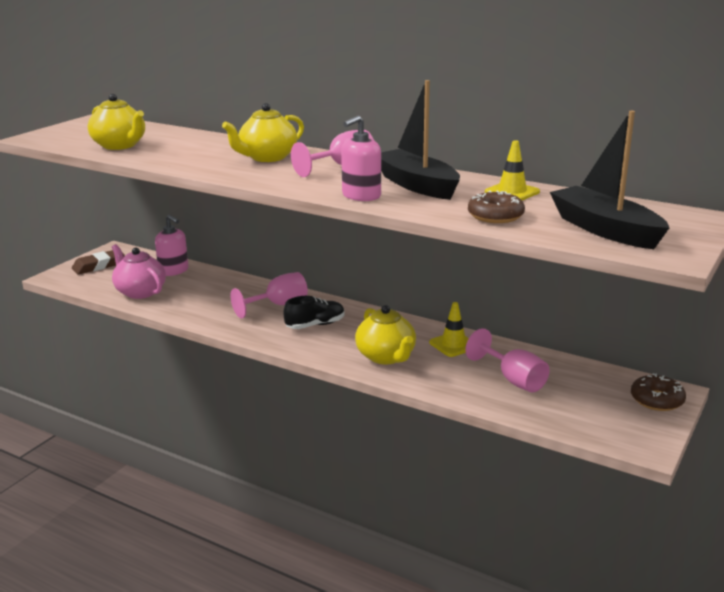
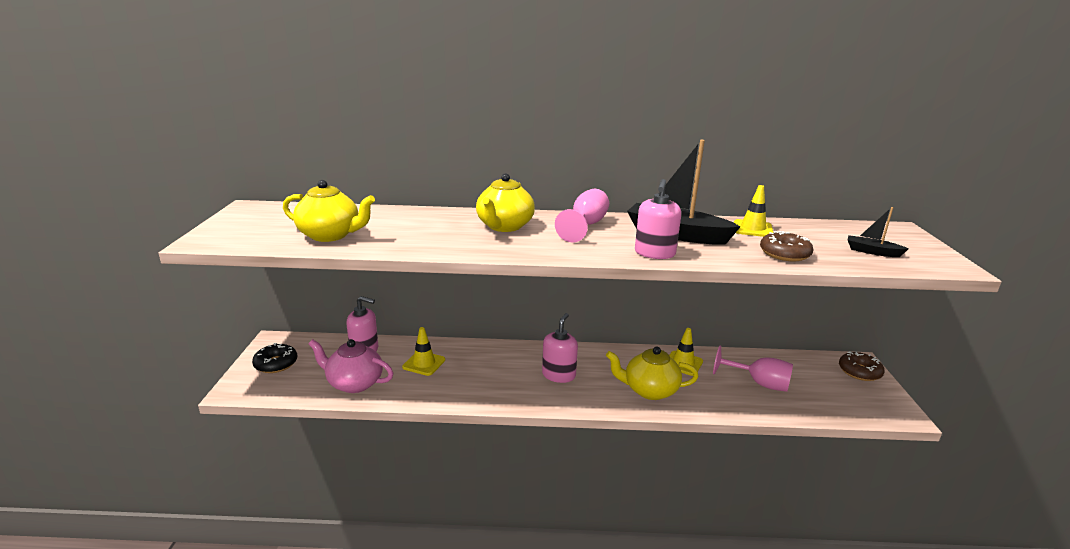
camera: 30 degrees left, 0 degrees up
(99, 266) = (276, 364): brown eraser -> black donut
(209, 290) = (424, 363): none -> yellow traffic cone
(278, 305) = (504, 363): pink goblet -> none
(315, 325) = (558, 375): black shoe -> pink soap dispenser
(386, 357) = (649, 390): yellow teapot -> yellow teapot turned 150 degrees clockwise
(605, 230) = (872, 252): black boat -> black boat, size x0.48

